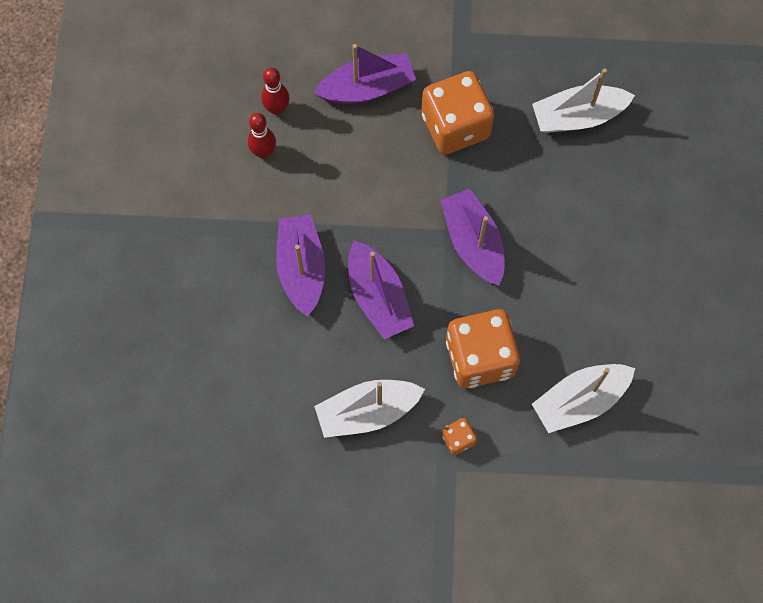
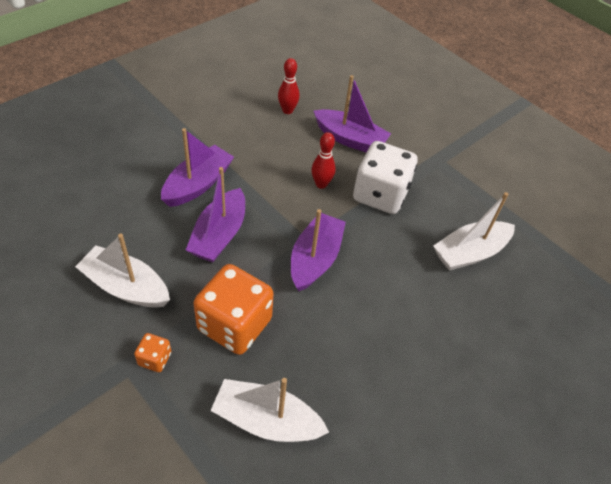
camera: 40 degrees right, 20 degrees down
(264, 152) = (254, 121): red bowling pin -> red bowling pin (321, 184)
(455, 126) = (380, 194): orange dice -> white dice
(577, 116) = (470, 253): white boat -> white boat turned 60 degrees counterclockwise

